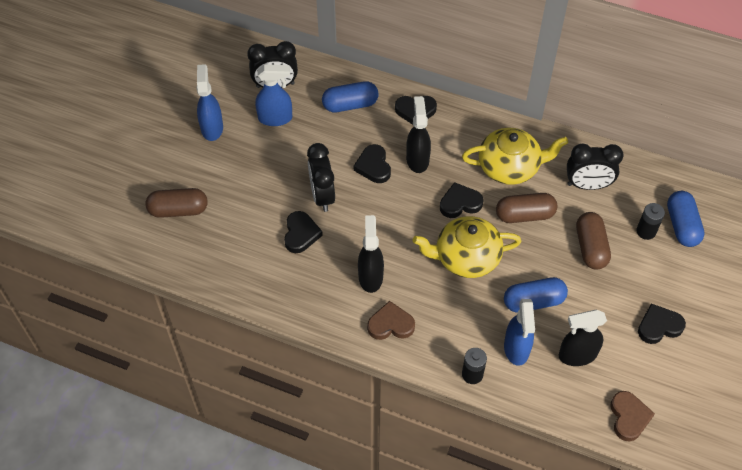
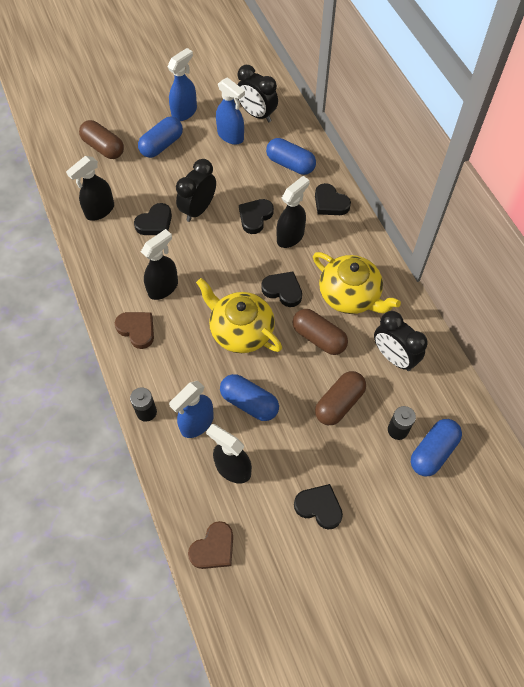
camera: 45 degrees right, 5 degrees up
(227, 169) = (161, 145): none -> blue capsule
(242, 262) = (99, 210): none -> black spray bottle

